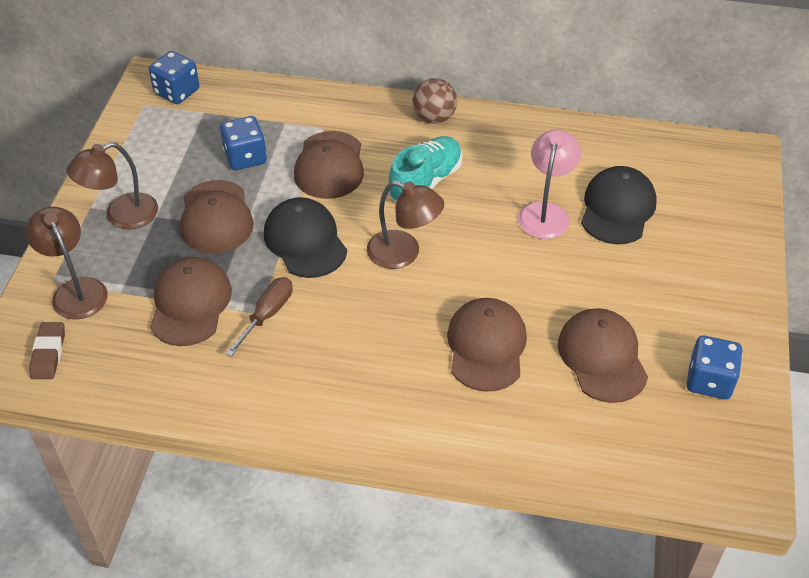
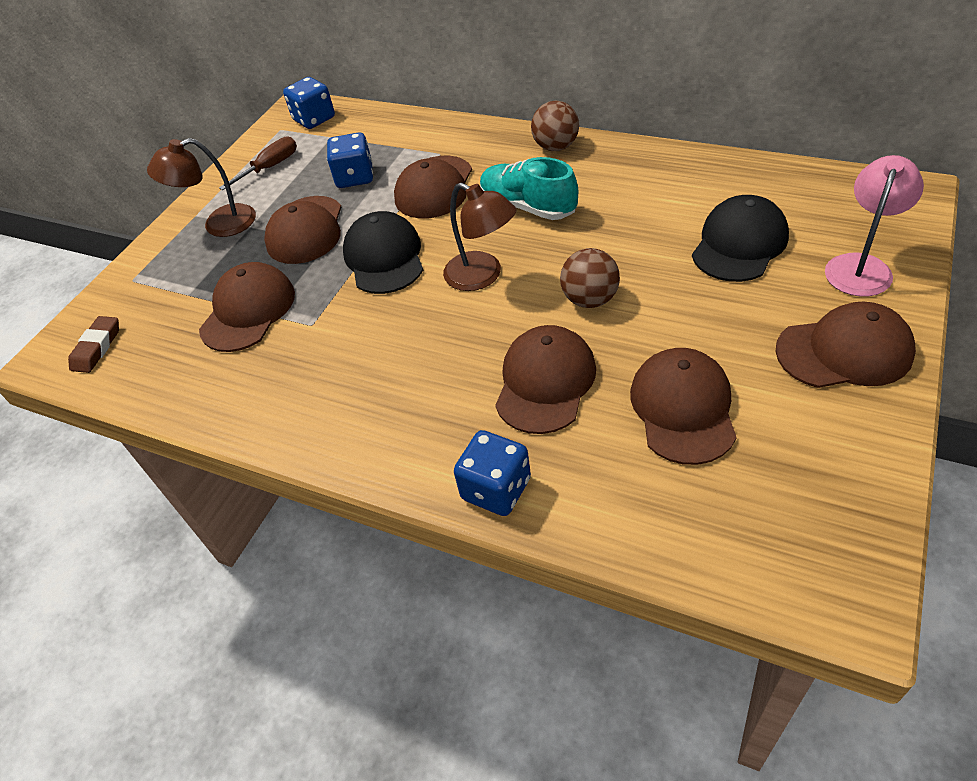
camera: 20 degrees right, 0 degrees up
(76, 290) = (148, 290): brown lamp -> none
(267, 315) = (319, 328): brown screwdriver -> brown screwdriver (270, 167)
(425, 182) = (528, 207): turquoise shoe -> turquoise shoe turned 105 degrees counterclockwise
(504, 269) = (590, 299): none -> brown ball
(546, 212) = (653, 243): pink lamp -> pink lamp (861, 266)
(709, 381) = (819, 451): blue dice -> blue dice (496, 489)
(715, 298) = (844, 351): none -> brown cap

